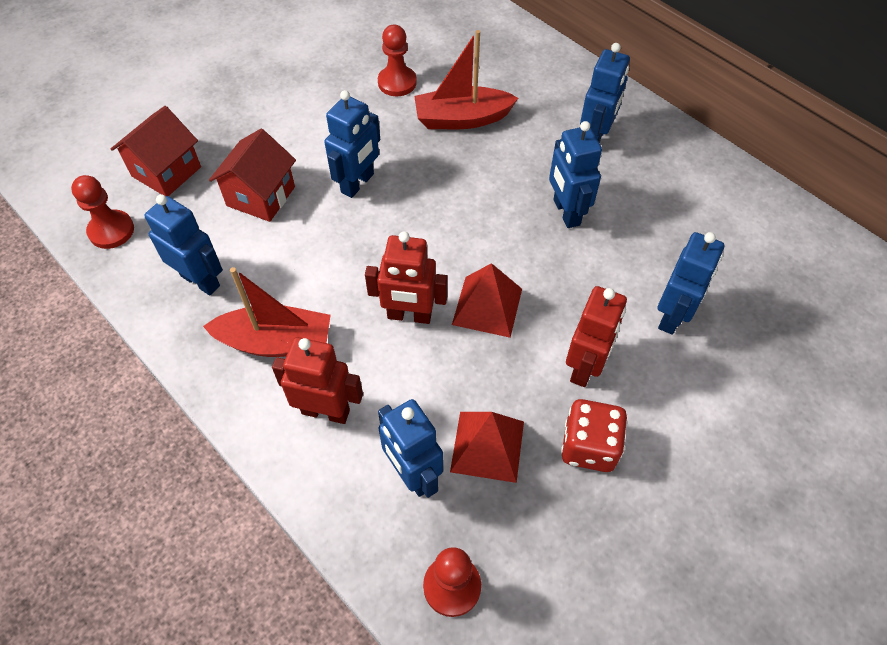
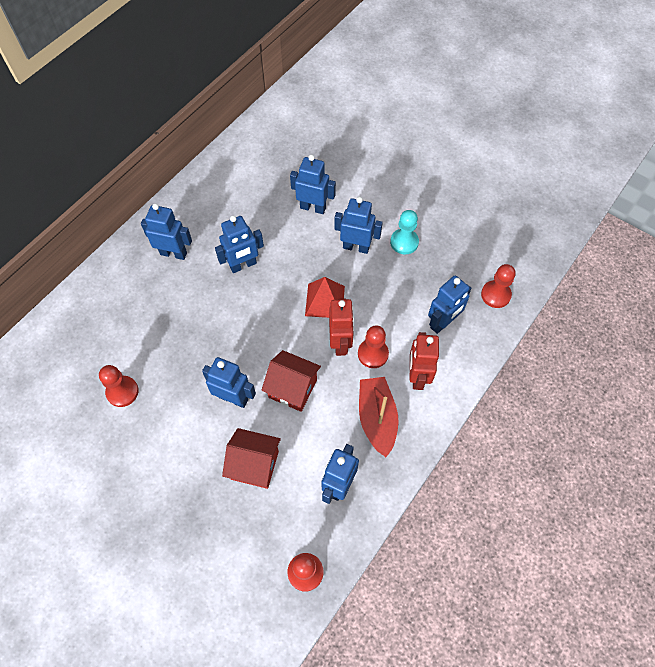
camera: 100 degrees left, 5 degrees up
(166, 172) = (238, 550): red house -> red house (292, 389)
(380, 356) = (373, 354): none -> red pawn
(462, 119) = (160, 338): red boat -> none
(487, 446) = (416, 289): red pyramid -> none
(585, 367) = (356, 247): red robot -> blue robot
(589, 446) = (404, 242): red dice -> turquoise pawn

